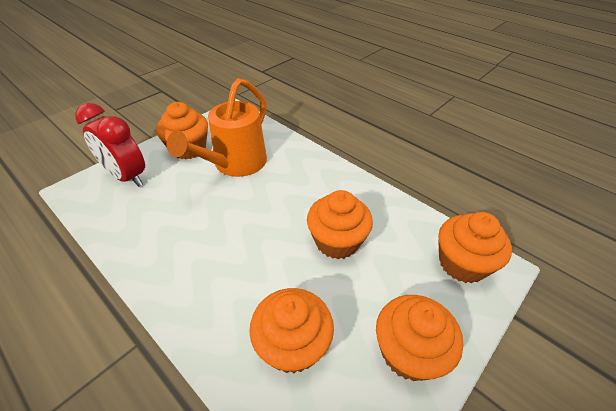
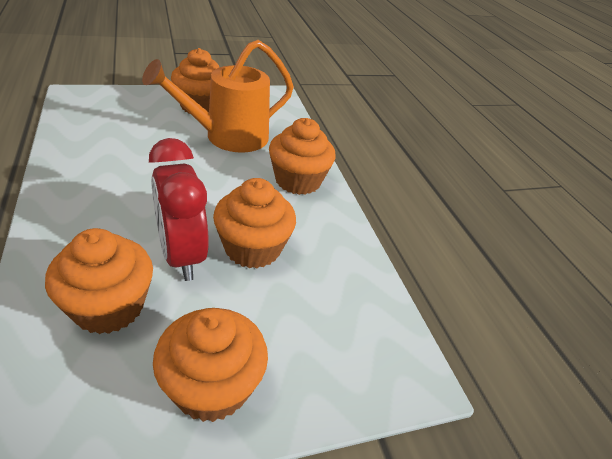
camera: 25 degrees right, 5 degrees down
(127, 177) = (125, 104): red clock -> red clock (181, 255)
(462, 263) = (371, 346): orange cupcake -> orange cupcake (298, 181)

